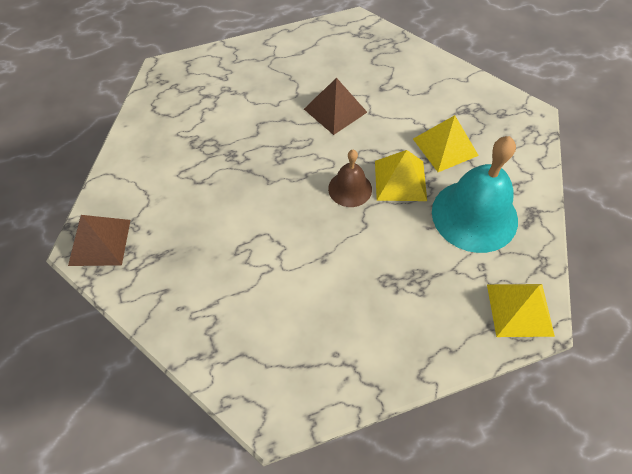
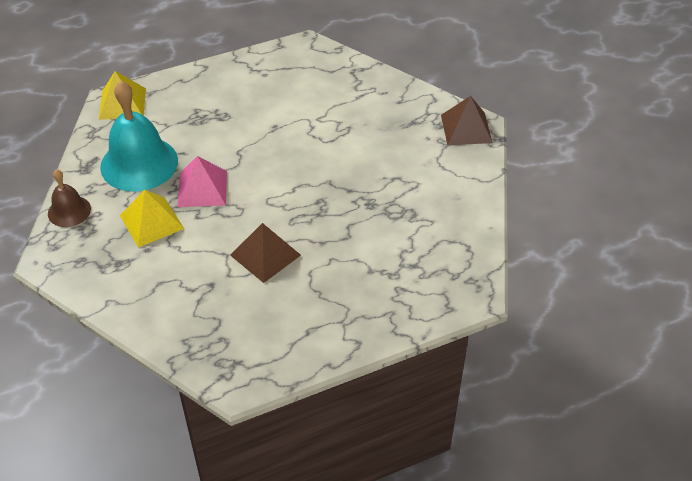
camera: 175 degrees right, 10 degrees down
(350, 189) = (251, 179): brown bell -> brown bell (69, 211)
(400, 180) = (202, 188): yellow pyramid -> pink pyramid

